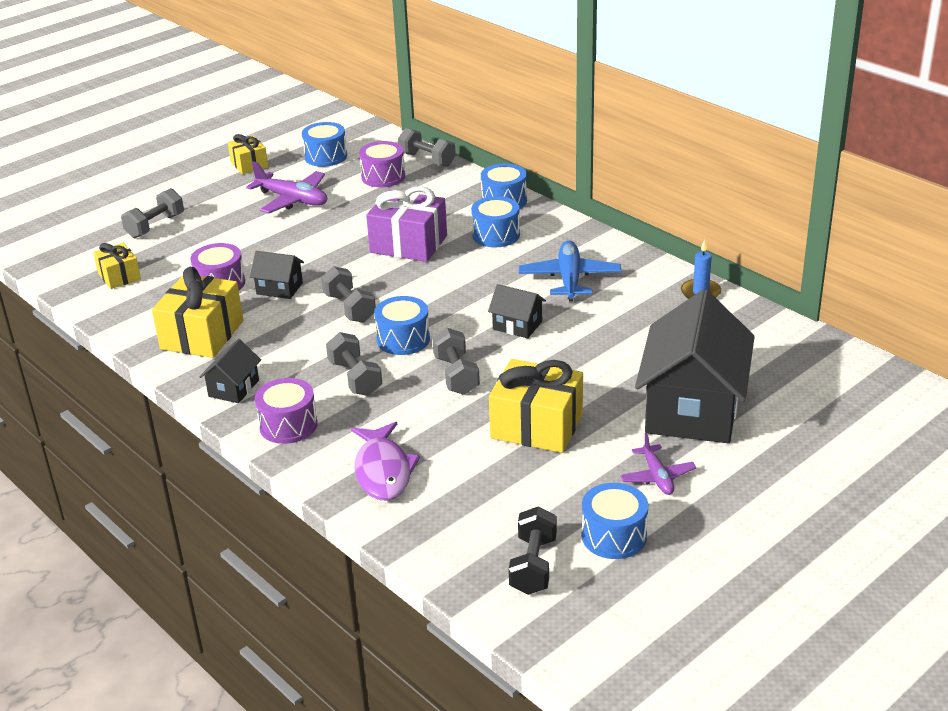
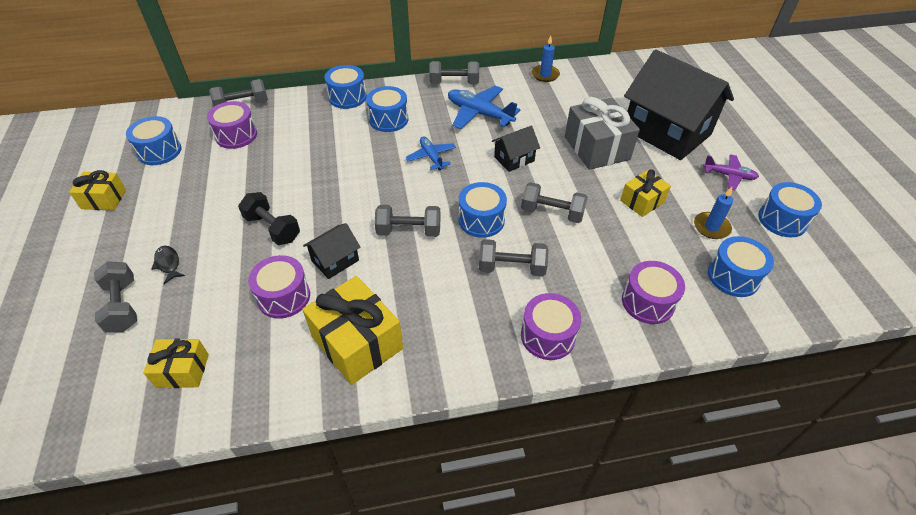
camera: 60 degrees left, 15 degrees up
(209, 222) = (168, 264): none -> black fish
(234, 388) = (464, 352): black house -> none
(292, 200) = (202, 197): purple plane -> none
(383, 471) = (648, 302): purple fish -> purple drum
(408, 244) = (351, 163): purple gift -> none
(465, 279) = (431, 157): none -> blue plane
(474, 519) = (733, 276): none -> blue drum
(533, 565) = (799, 270): black dumbbell -> black dumbbell (272, 228)
(537, 426) = (642, 201): yellow gift -> yellow gift, size x0.58
(543, 485) = (711, 227): none -> blue candle
(598, 370) = (596, 148): none -> grey gift
(606, 245) = (454, 83): none -> grey dumbbell

